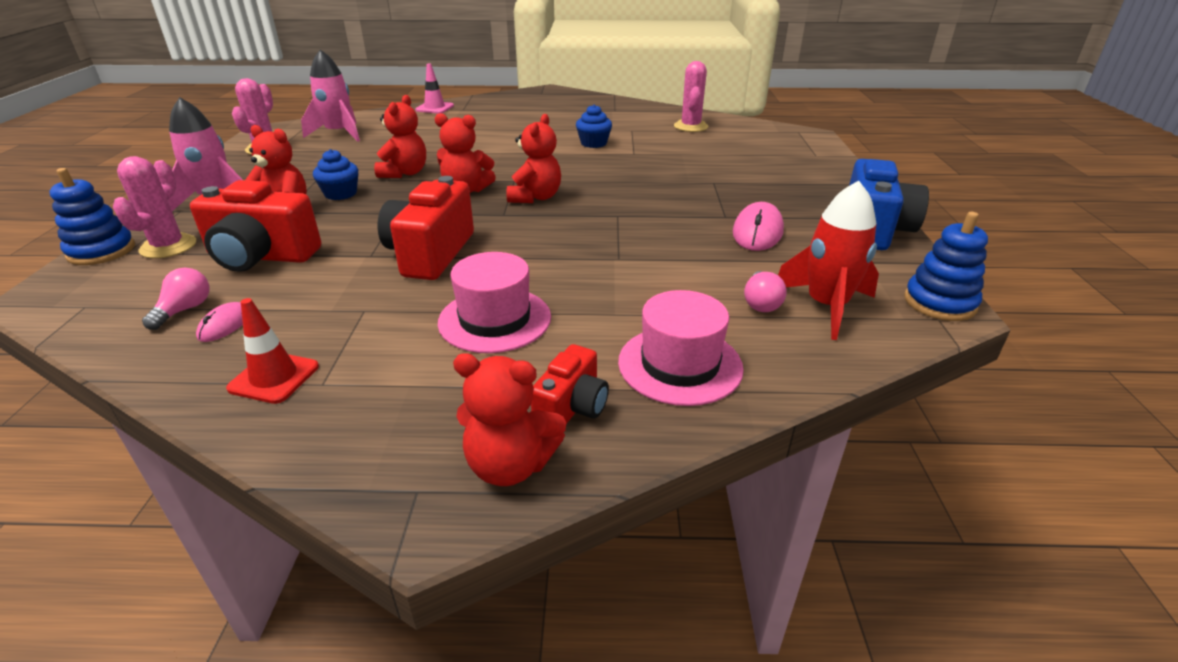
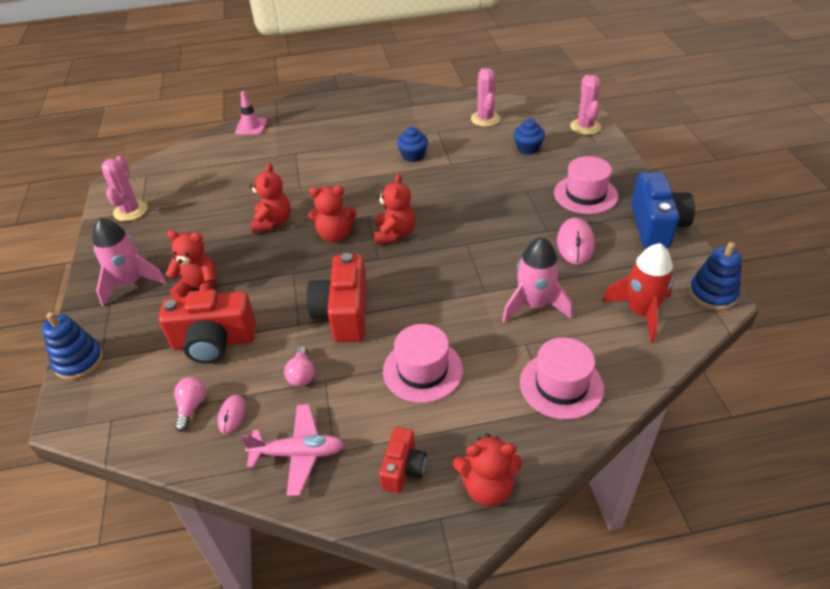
camera: 10 degrees left, 10 degrees up
(168, 246) = (130, 345): pink cactus -> pink cactus (585, 127)
(274, 377) = (298, 453): red traffic cone -> pink plane
(339, 134) = (184, 178): pink rocket -> pink rocket (534, 305)
(340, 194) = (233, 258): blue cupcake -> blue cupcake (528, 148)
(572, 407) = (506, 435): red camera -> red camera (403, 469)
(761, 303) = (597, 317): pink light bulb -> pink light bulb (302, 374)
(787, 193) = (585, 194): none -> pink hat

